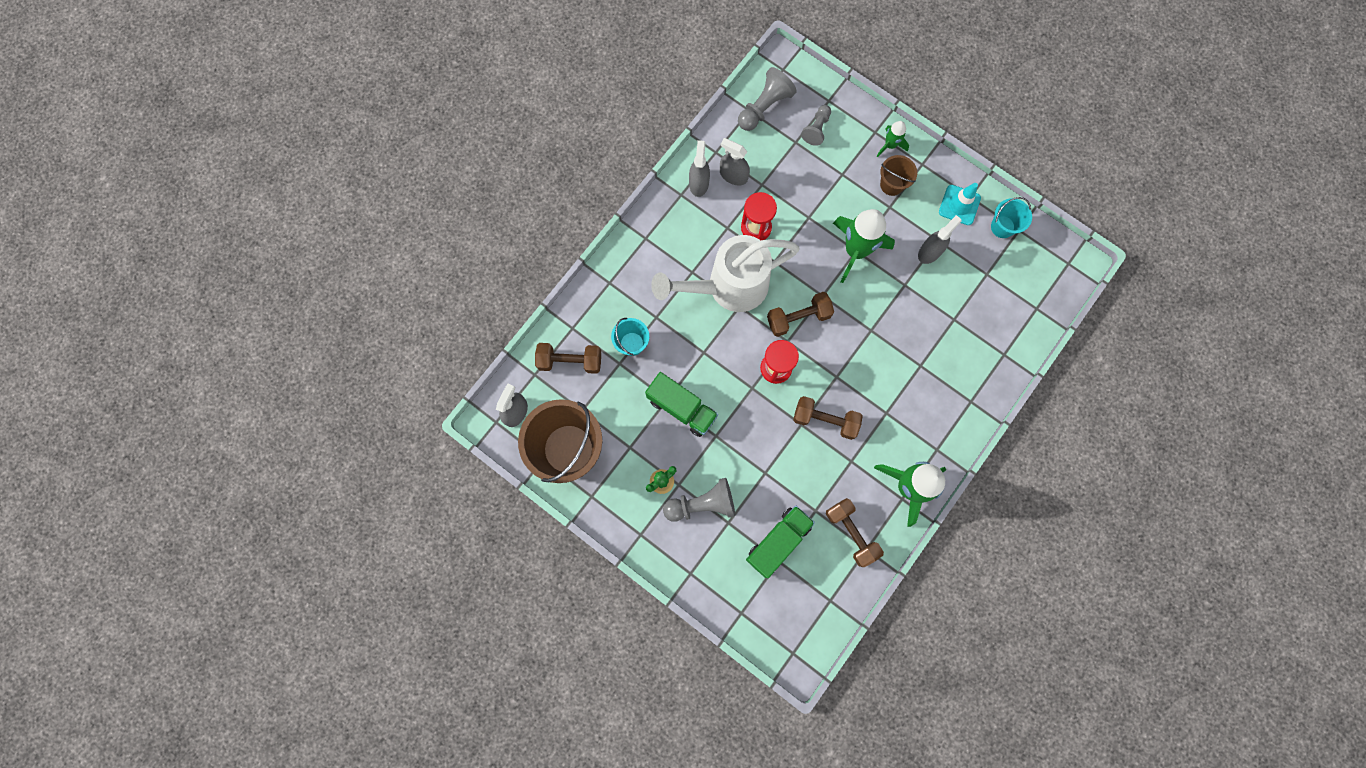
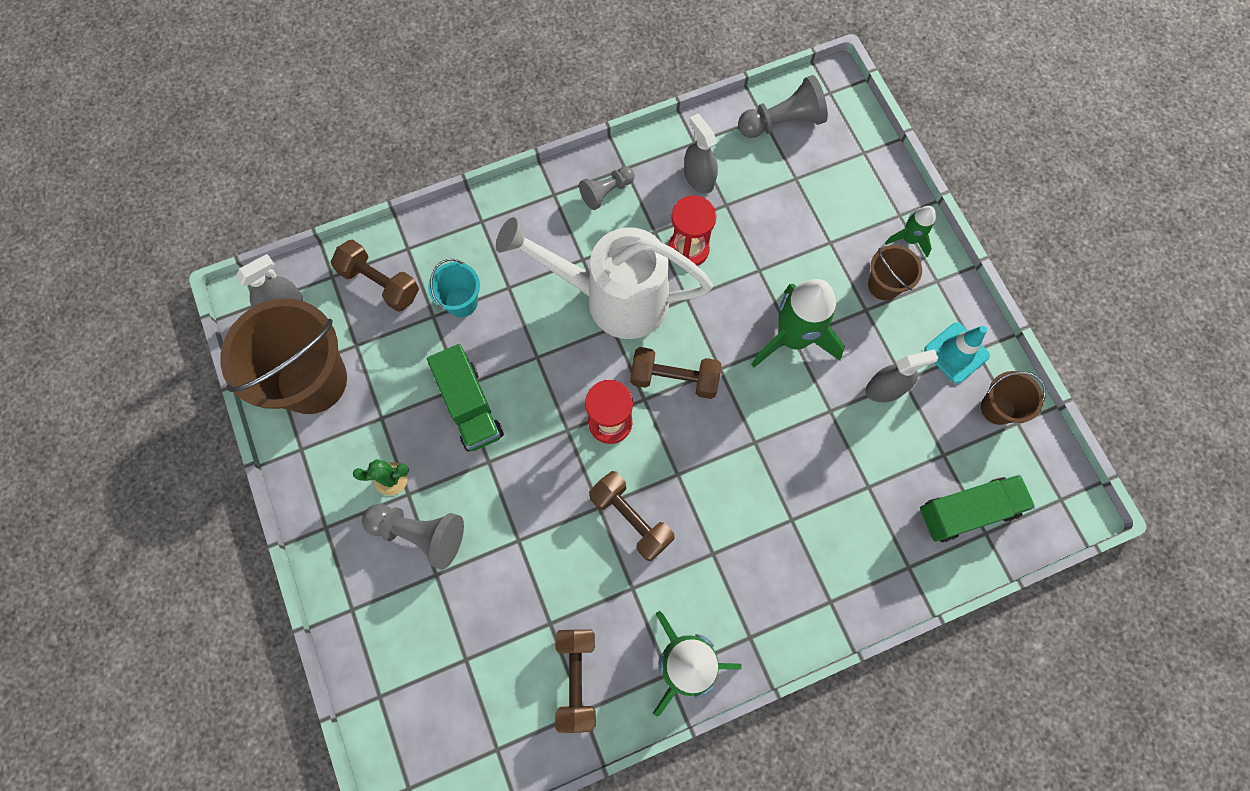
camera: 30 degrees right, 5 degrees down
(699, 183) = (653, 166): grey spray bottle -> none
(778, 542) = (480, 635): green truck -> green truck (967, 511)
(816, 129) = (829, 176): grey pawn -> grey pawn (606, 192)
(1002, 227) = (997, 408): turquoise bucket -> brown bucket

